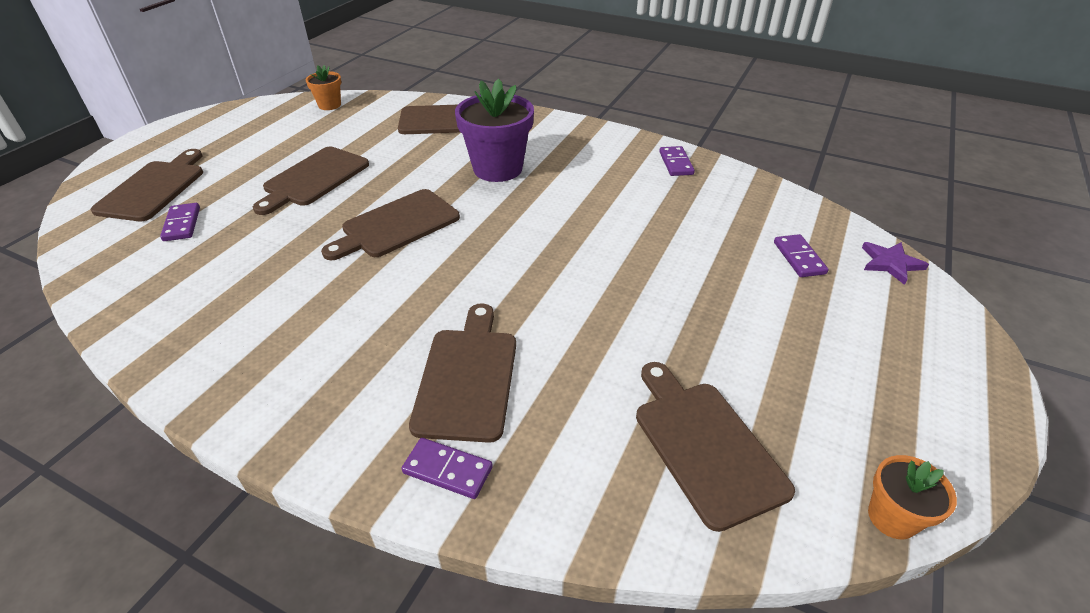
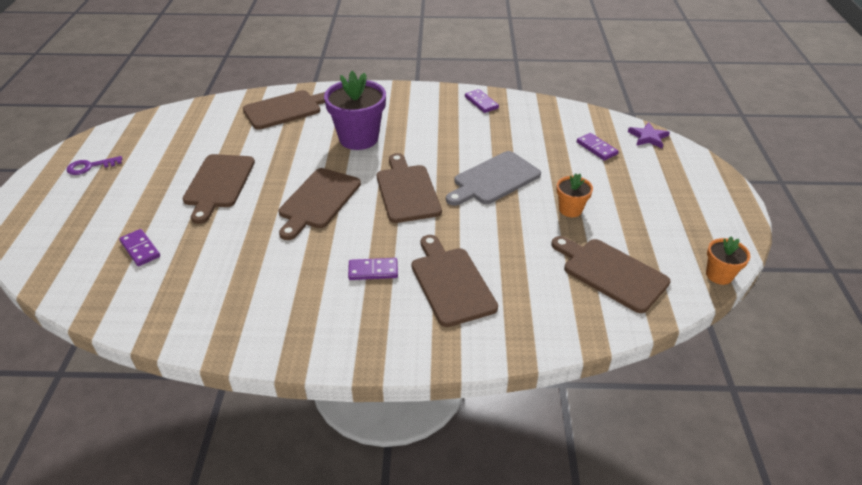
camera: 25 degrees left, 0 degrees up
(154, 188) = (82, 229): brown cutting board -> brown cutting board (407, 191)
(217, 131) = (90, 166): none -> purple key
(329, 105) = (172, 119): orange flower pot -> orange flower pot (570, 209)
(448, 470) = (481, 337): purple domino -> purple domino (373, 271)
(624, 259) = (494, 179): none -> grey cutting board

